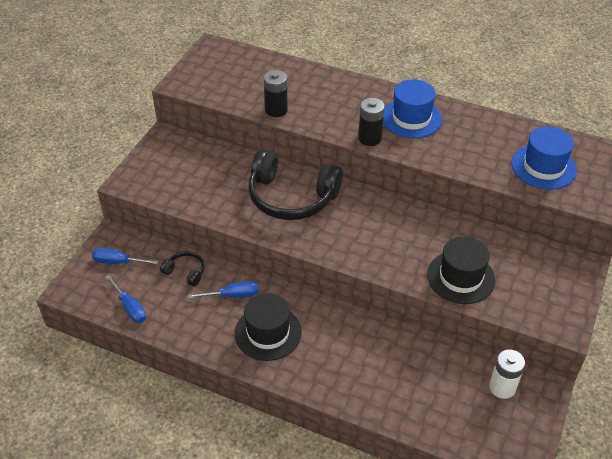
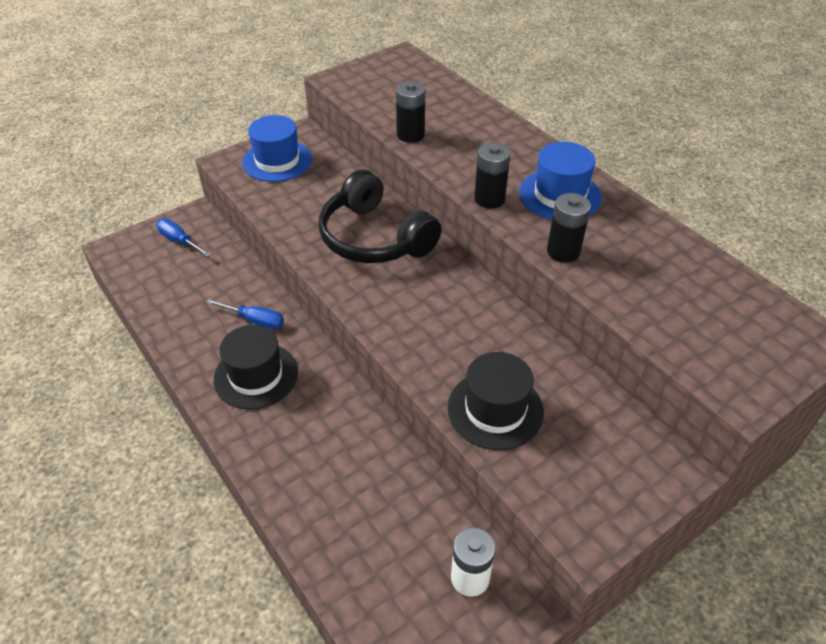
camera: 30 degrees right, 0 degrees up
(130, 307) = (151, 288): blue screwdriver -> none
(185, 272) = (230, 277): black headphones -> none
(443, 157) = (563, 251): none -> black battery
(543, 167) = (692, 314): blue hat -> blue hat (277, 161)

